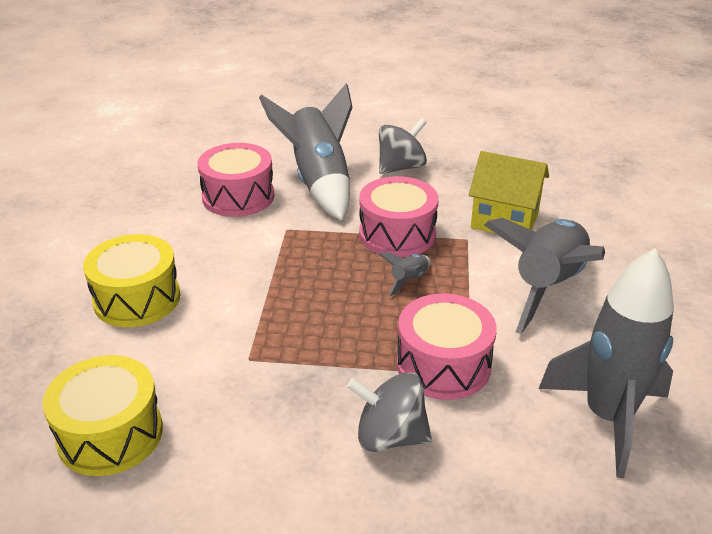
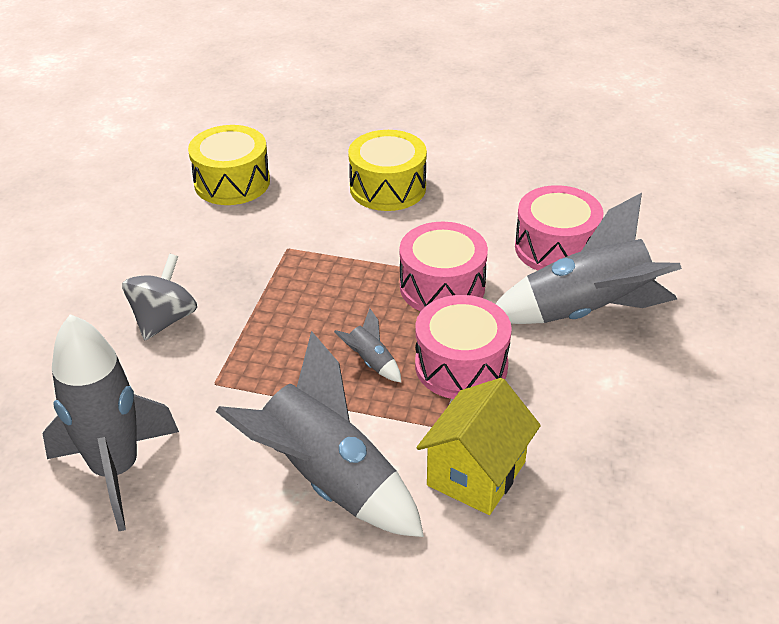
camera: 100 degrees right, 5 degrees up
(401, 167) = (623, 392): grey spinning top -> none
(443, 365) = (233, 366): pink drum -> pink drum (442, 287)

